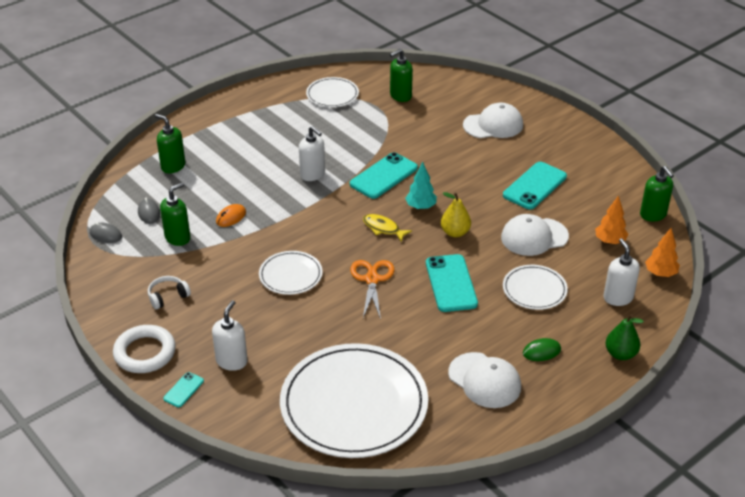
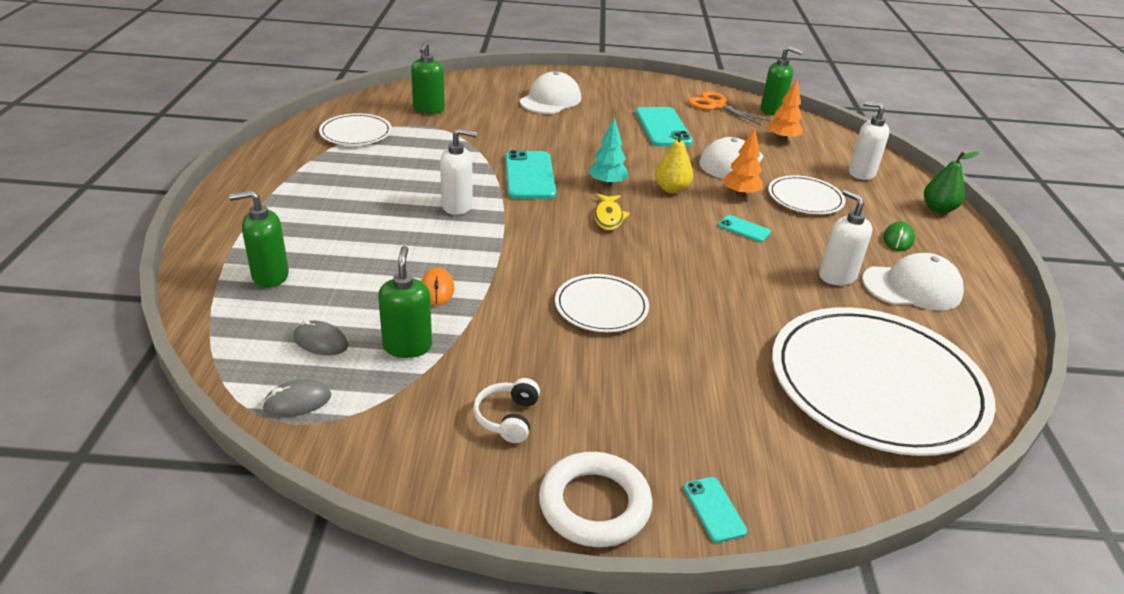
camera: 50 degrees left, 5 degrees down
(232, 361) = (702, 434): white soap dispenser -> white soap dispenser (836, 276)
(372, 279) = (680, 264): orange scissors -> orange scissors (716, 106)
(383, 228) = (608, 217): yellow fish -> yellow fish turned 75 degrees counterclockwise
(451, 283) = (744, 229): turquoise phone -> turquoise phone, size x0.50
(660, 273) = (850, 143): orange tree -> orange tree (740, 194)

